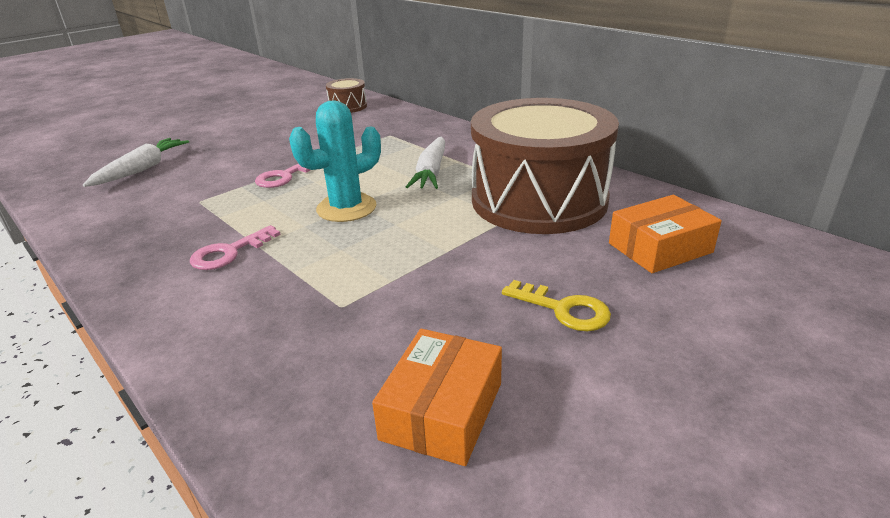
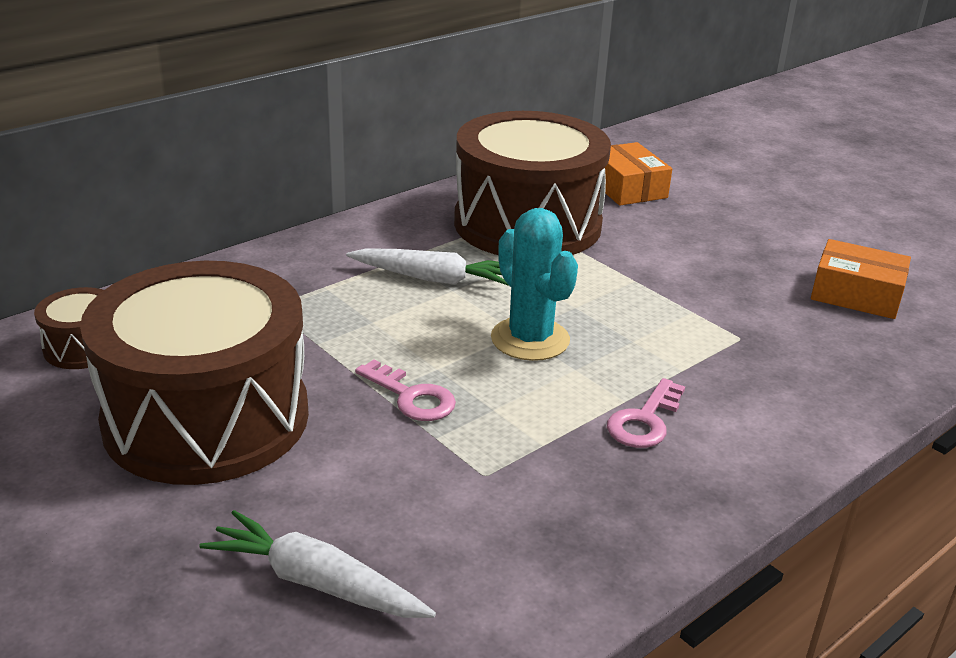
camera: 90 degrees left, 0 degrees up
(229, 252) = (644, 421): pink key -> pink key turned 75 degrees clockwise
(280, 135) = (206, 418): none -> brown drum
(564, 309) = (724, 238): yellow key -> none

